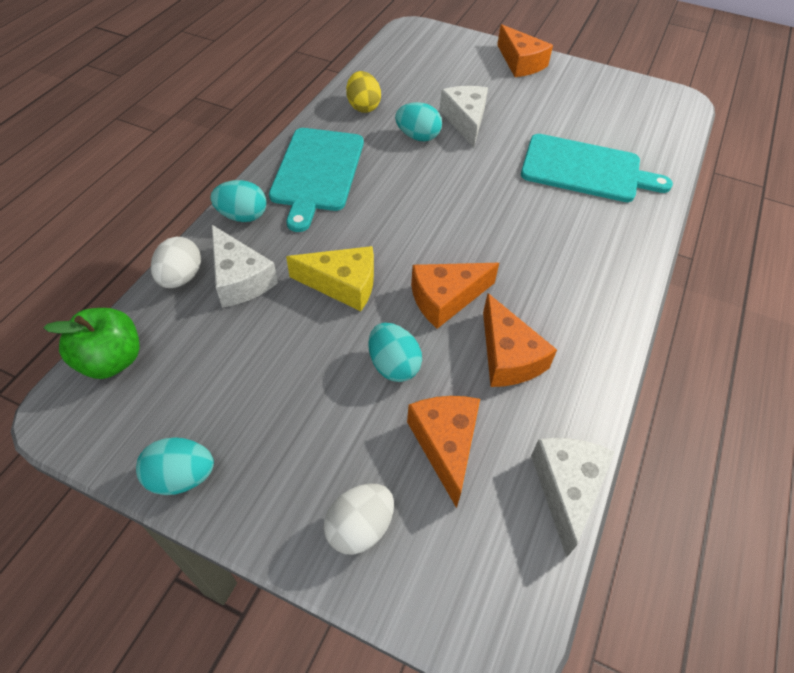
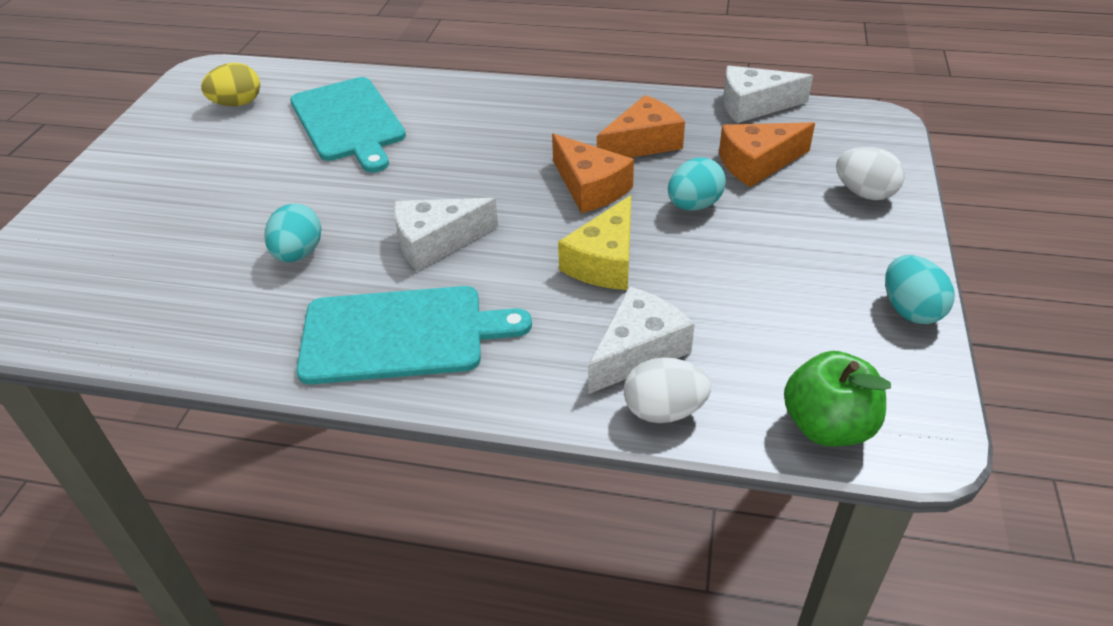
camera: 100 degrees left, 10 degrees down
(243, 216) = (520, 386): turquoise egg -> none
(343, 284) = (605, 261): yellow cheese -> yellow cheese turned 150 degrees counterclockwise
(363, 107) = (222, 323): yellow egg -> yellow egg (237, 104)
(465, 120) = (255, 218): white cheese -> white cheese (436, 242)
(520, 63) = (102, 188): orange cheese -> none
(586, 169) = (348, 122): turquoise cutting board -> turquoise cutting board turned 150 degrees clockwise

